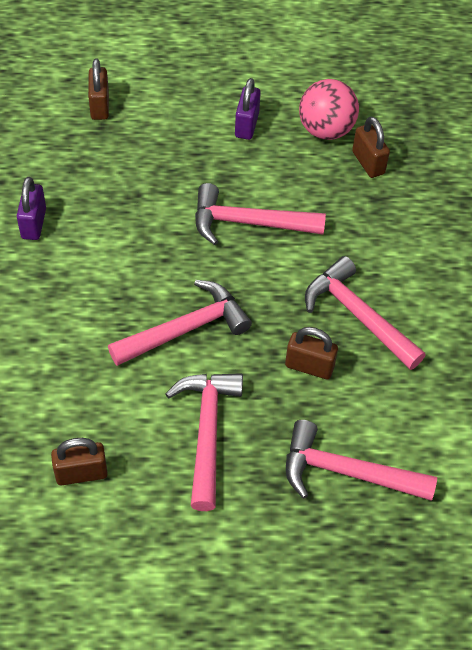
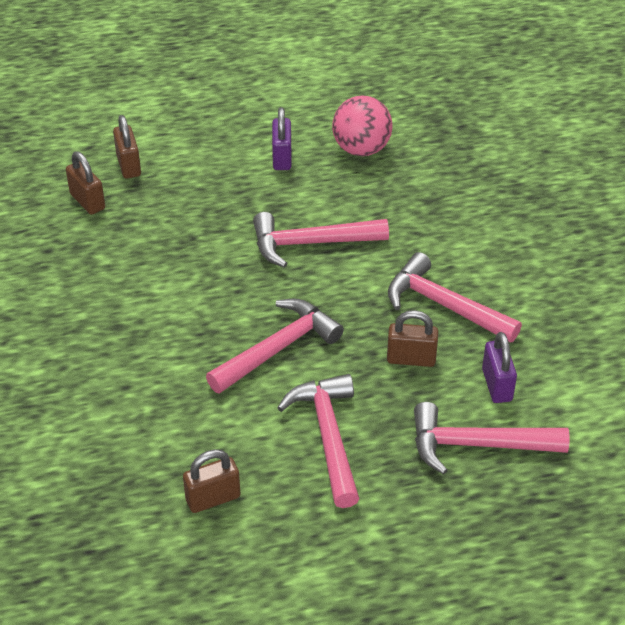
camera: 10 degrees left, 10 degrees down
(34, 223) = (94, 282): purple padlock -> purple padlock (497, 385)
(368, 163) = (411, 170): brown padlock -> brown padlock (87, 201)

